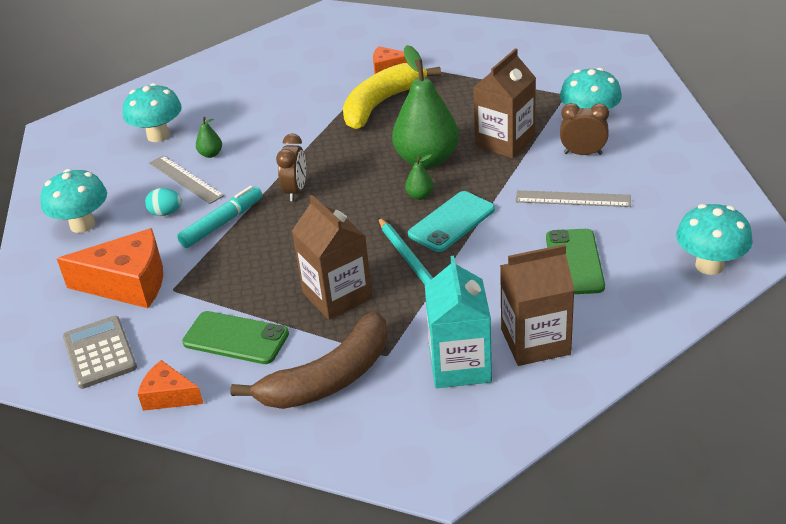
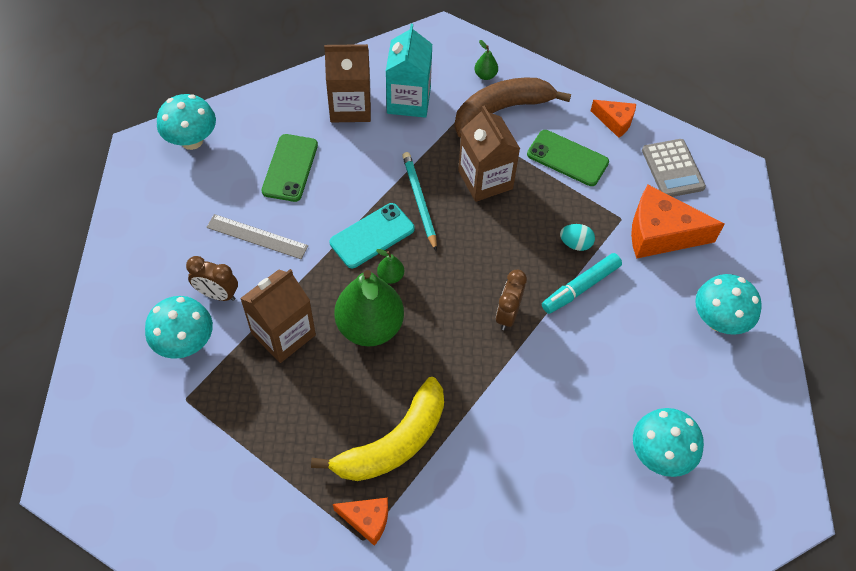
camera: 175 degrees left, 20 degrees up
(166, 213) = (636, 316): turquoise egg -> turquoise egg (575, 244)
(186, 179) = (620, 364): grey ruler -> none
(211, 154) = (595, 400): green pear -> green pear (485, 75)

